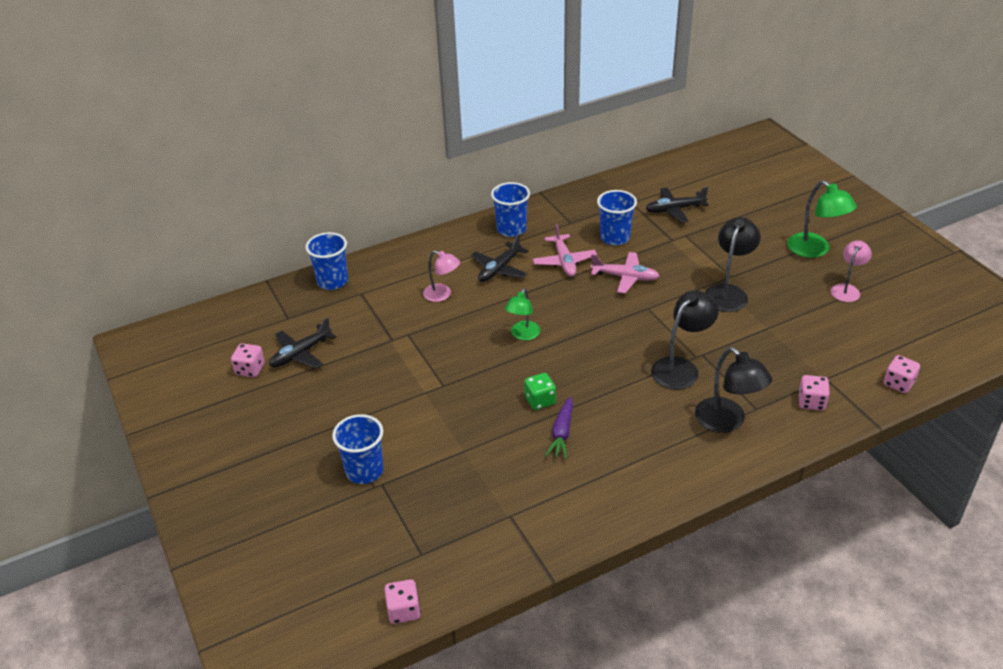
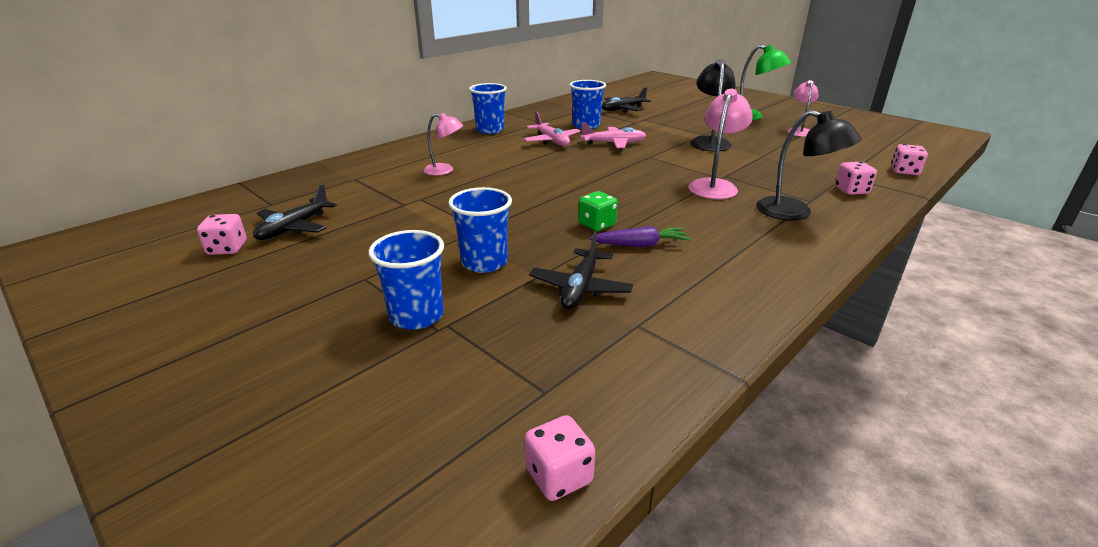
camera: 20 degrees left, 10 degrees down
(332, 281) = (319, 175): blue cup -> blue cup (484, 262)
(499, 269) = (493, 150): black plane -> black plane (580, 288)
(523, 335) = (545, 185): green lamp -> none
(562, 434) = (640, 245): purple carrot -> purple carrot turned 90 degrees counterclockwise
(681, 368) = (715, 185): black lamp -> pink lamp

